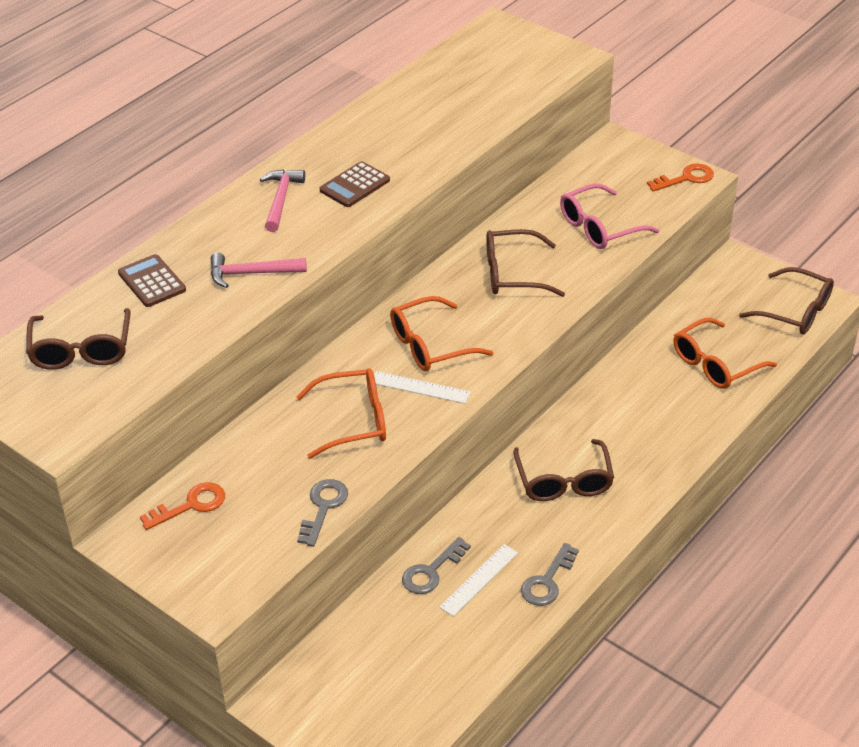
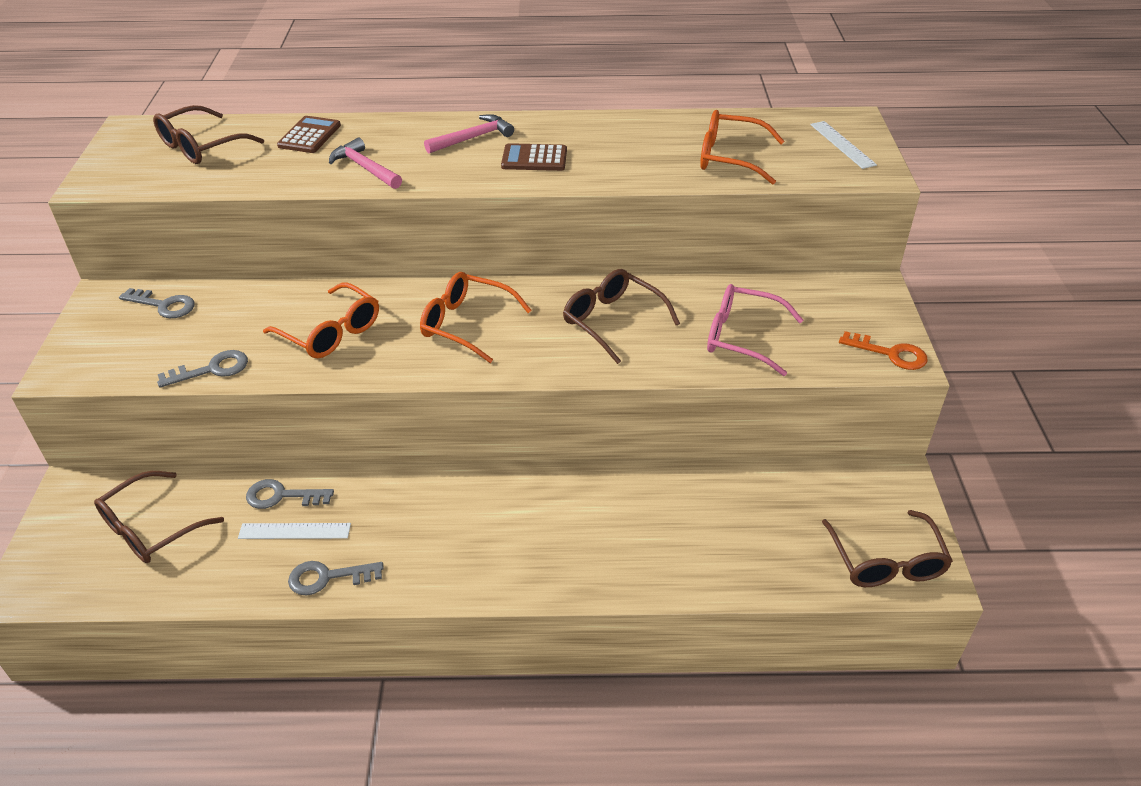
camera: 50 degrees right, 0 degrees up
(191, 505) = (164, 305): orange key -> grey key
(420, 387) = (407, 345): white ruler -> white ruler (842, 144)
(564, 481) = (465, 520): brown glasses -> brown glasses (151, 529)
(715, 364) = (734, 541): orange glasses -> orange glasses (729, 158)

